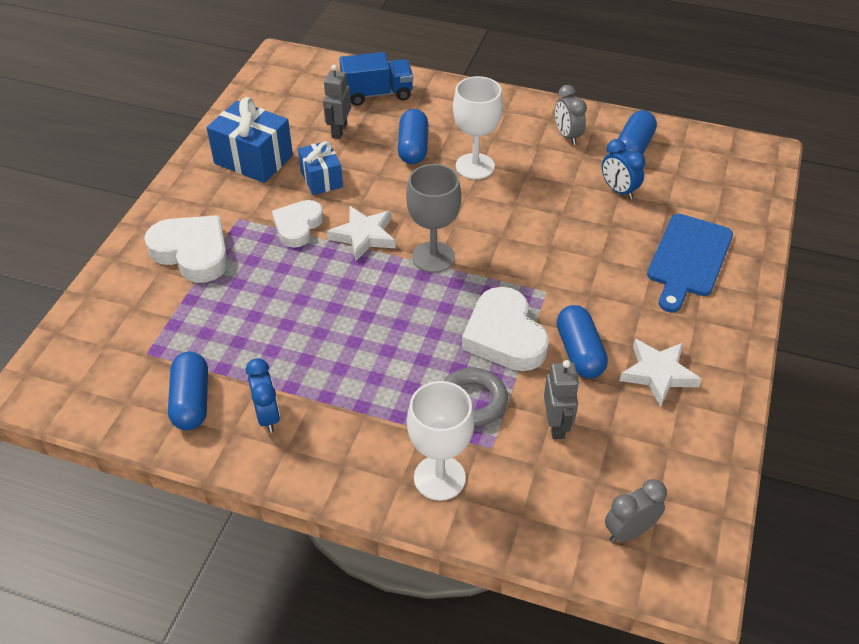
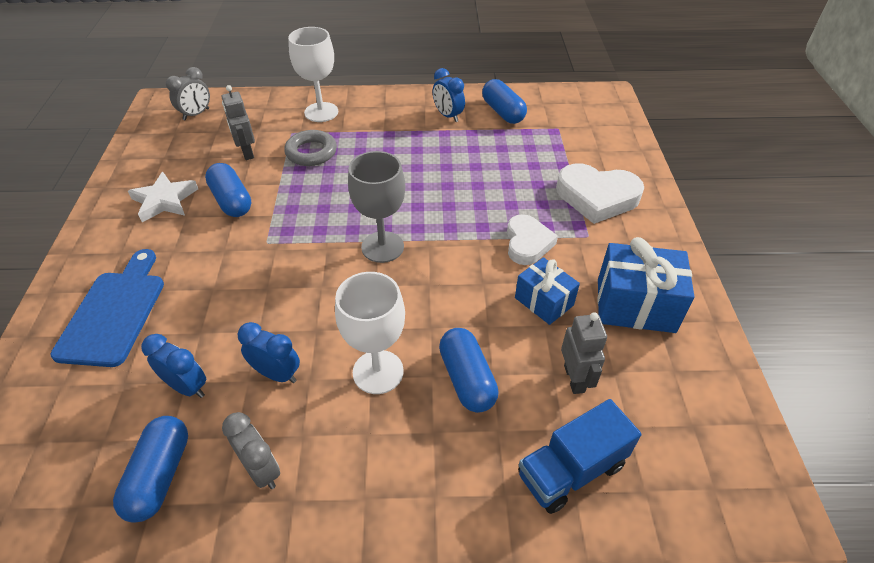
camera: 160 degrees right, 0 degrees up
(363, 236) = (459, 250): white star -> none
(504, 336) = (297, 198): white heart -> none
(550, 182) = (277, 374): none -> blue clock

